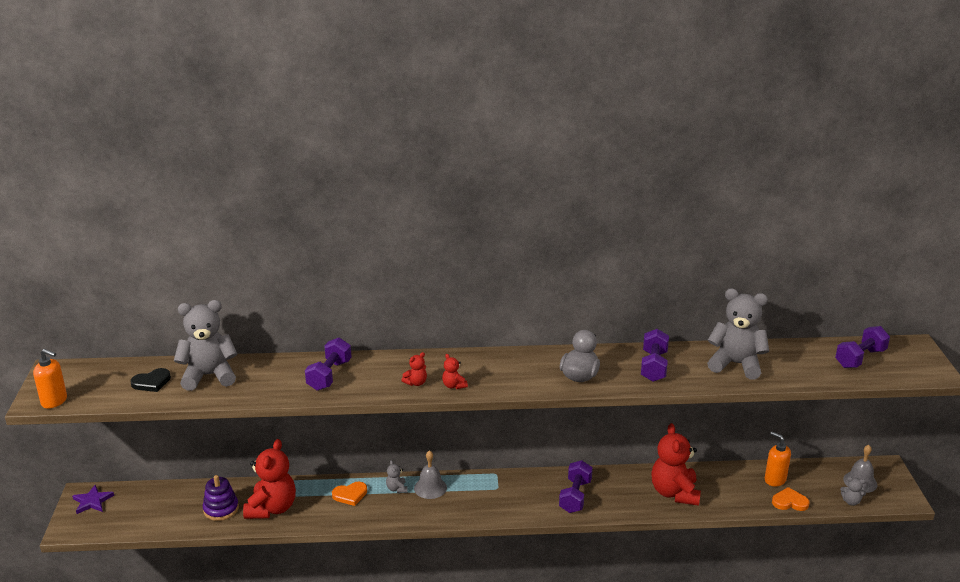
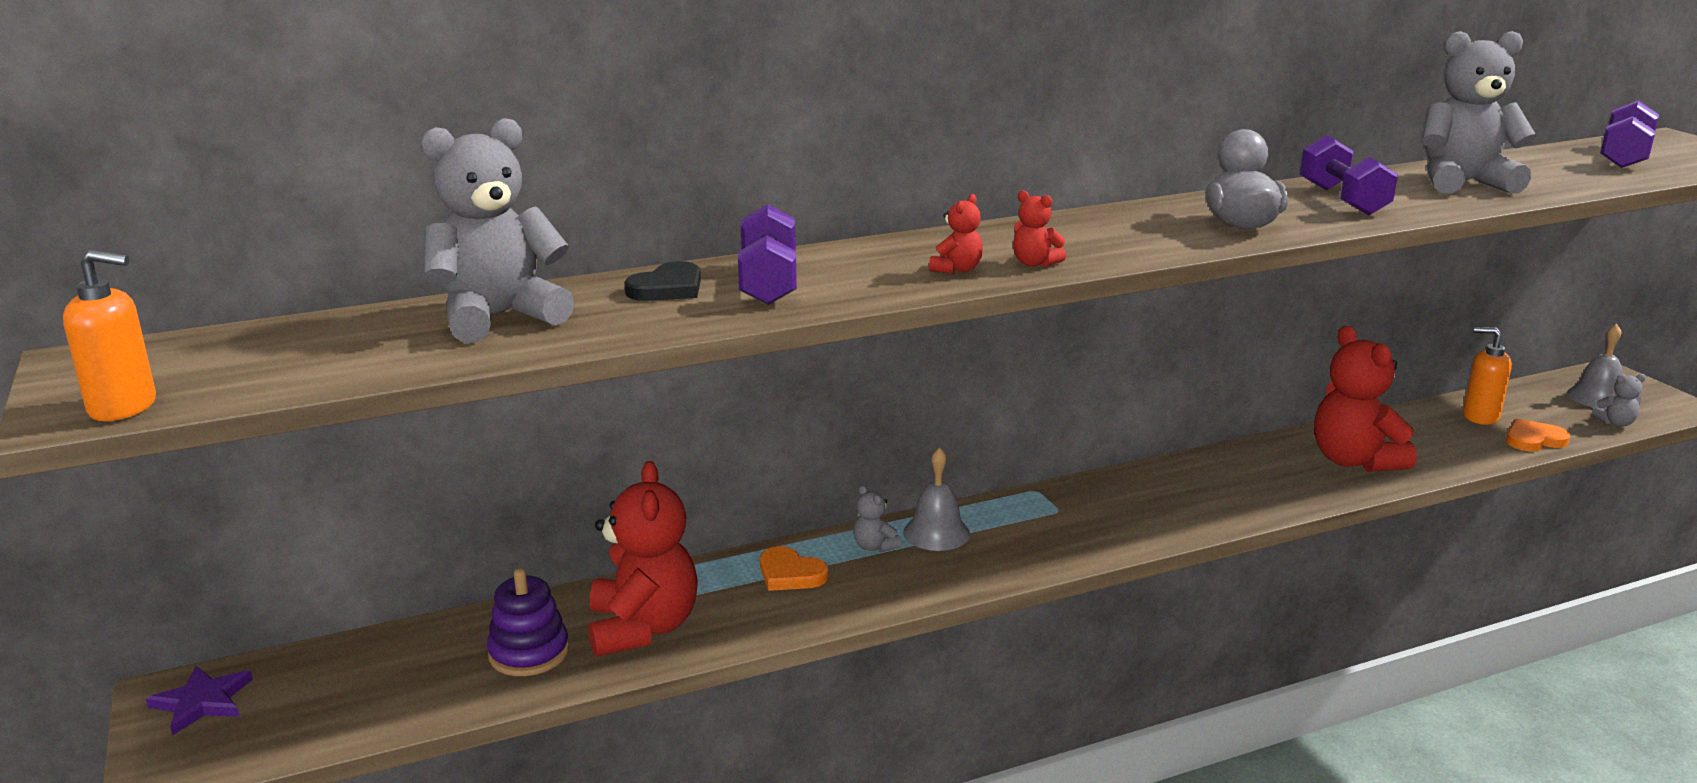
camera: 20 degrees left, 5 degrees down
(151, 382) = (365, 344): black heart -> black heart (667, 288)
(350, 495) = (790, 574): orange heart -> orange heart turned 75 degrees clockwise
(575, 496) = (1202, 496): purple dumbbell -> none

